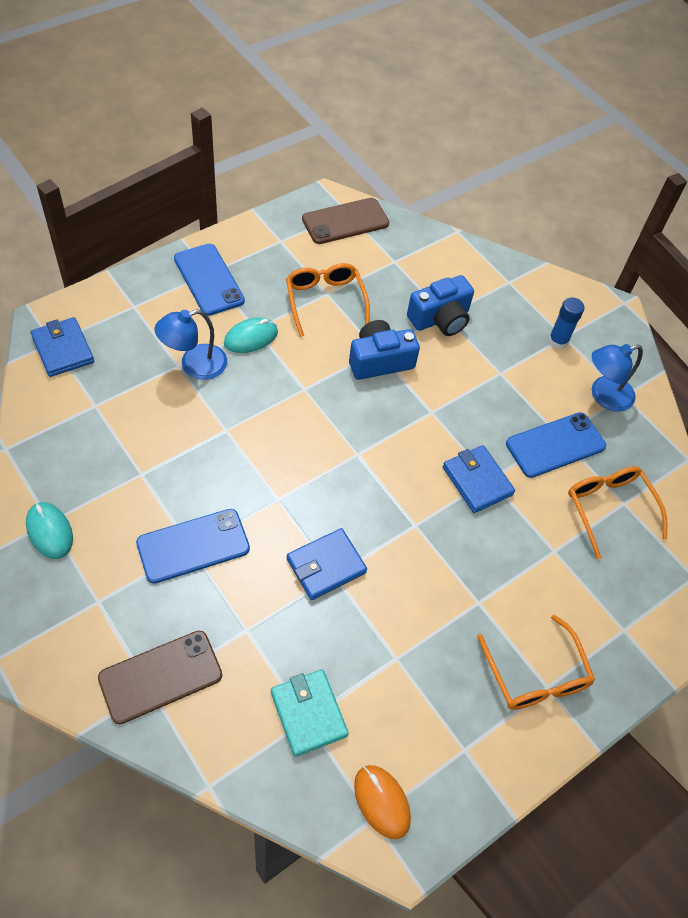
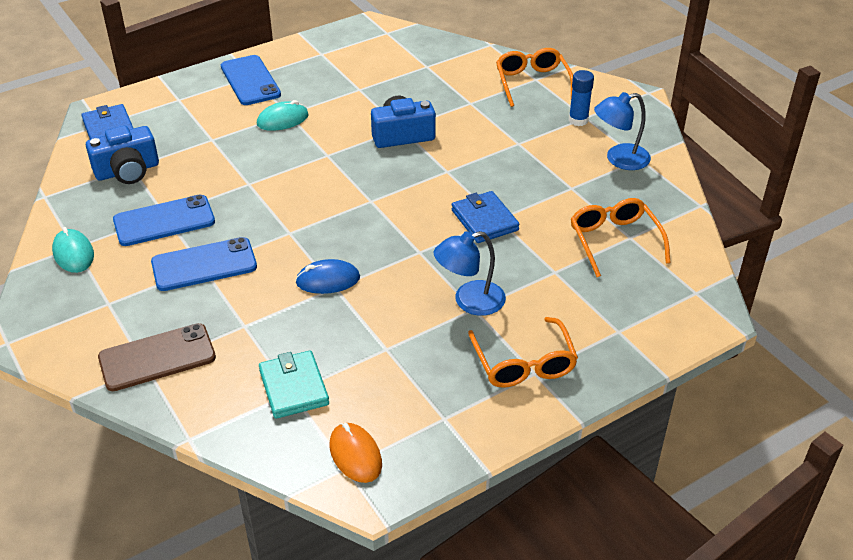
camera: 10 degrees right, 15 degrees down
(194, 365) = (227, 139): blue lamp -> blue lamp (469, 301)
(325, 301) = (356, 94): orange glasses -> orange glasses (532, 83)
(326, 566) = (328, 280): blue wallet -> blue mouse
(345, 221) = (384, 39): brown phone -> none
(440, 319) = (465, 105): blue camera -> blue camera (127, 171)
(555, 445) = (566, 194): blue phone -> blue phone (164, 221)

